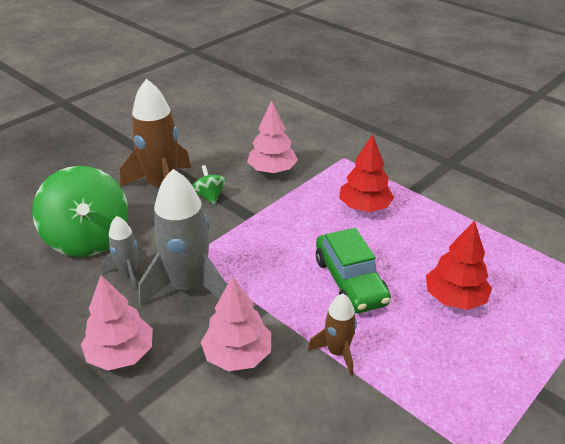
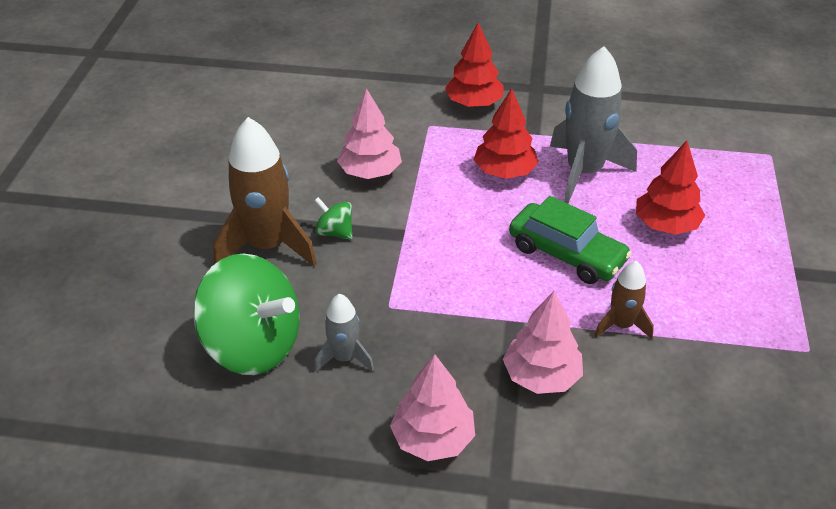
camera: 35 degrees left, 5 degrees up
(188, 287) = (423, 339): grey rocket -> grey rocket (584, 172)
(391, 155) = (474, 103): none -> red tree

